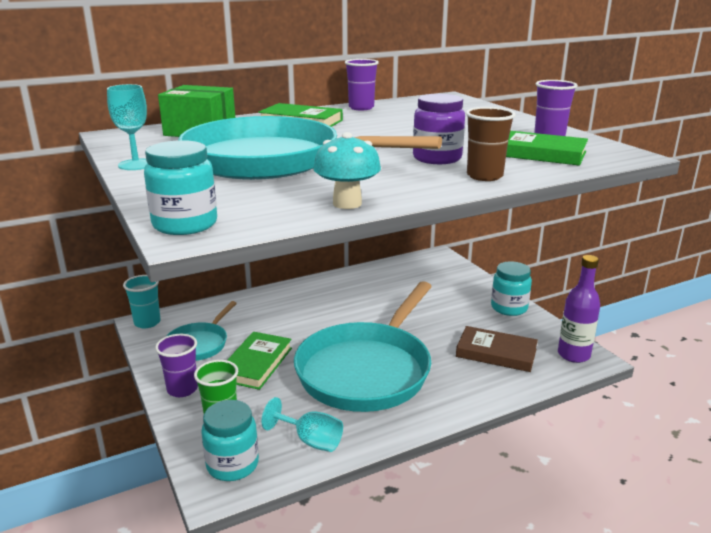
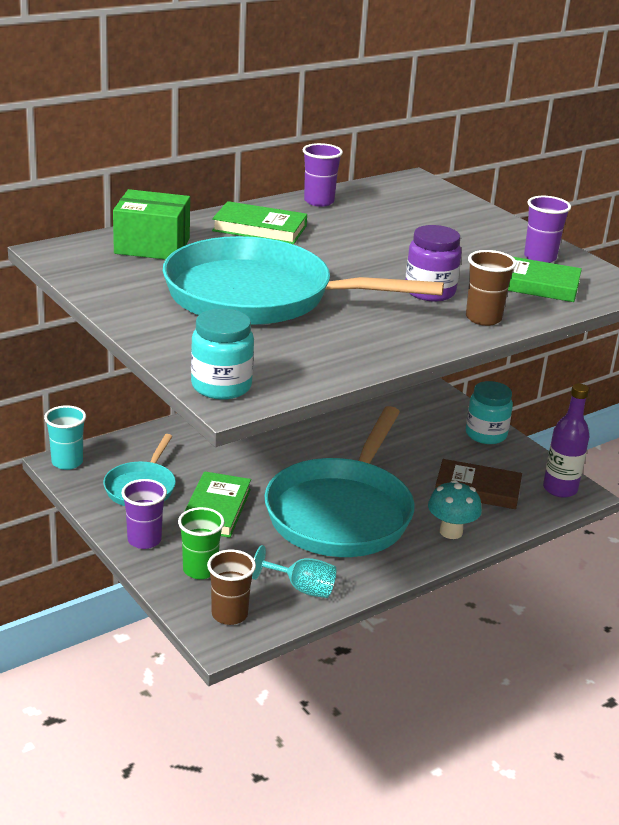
camera: 10 degrees left, 5 degrees up
(136, 165) = (116, 303): turquoise goblet -> none
(232, 465) = (229, 614): turquoise jar -> brown cup
(347, 203) = (361, 358): turquoise mushroom -> turquoise mushroom (451, 532)

